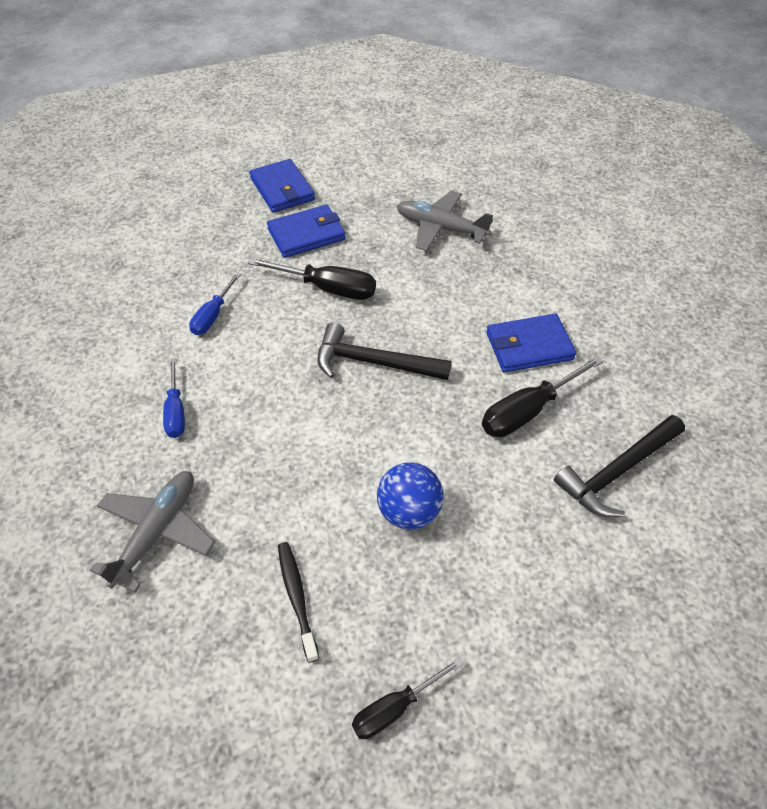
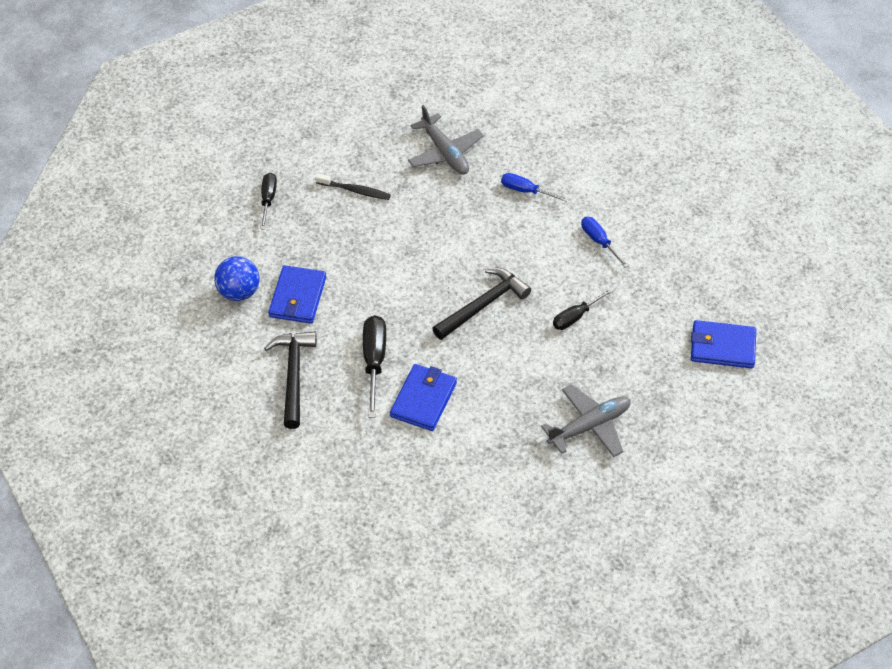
camera: 125 degrees right, 0 degrees up
(306, 234) = (649, 334): blue wallet -> blue wallet (297, 297)
(328, 288) = (576, 317): black screwdriver -> black screwdriver, size x0.64
(409, 511) = (360, 261): blue ball -> blue ball (239, 292)

